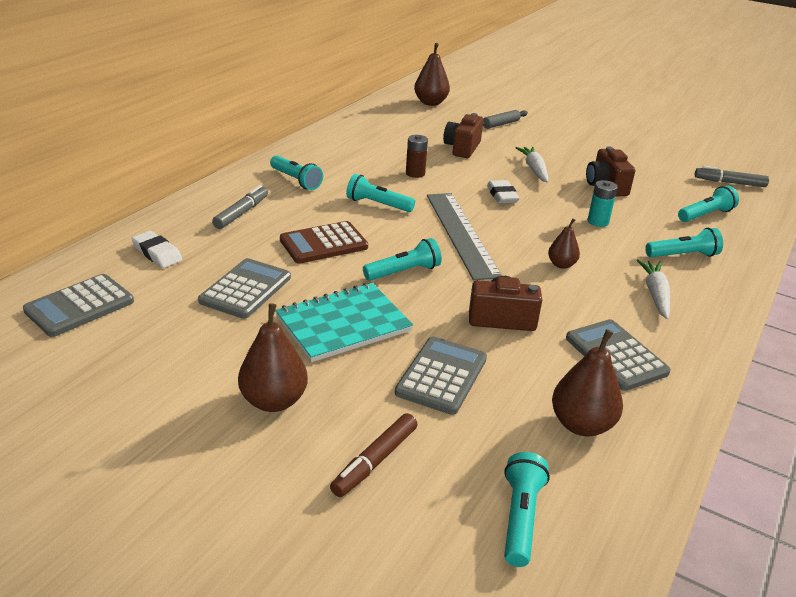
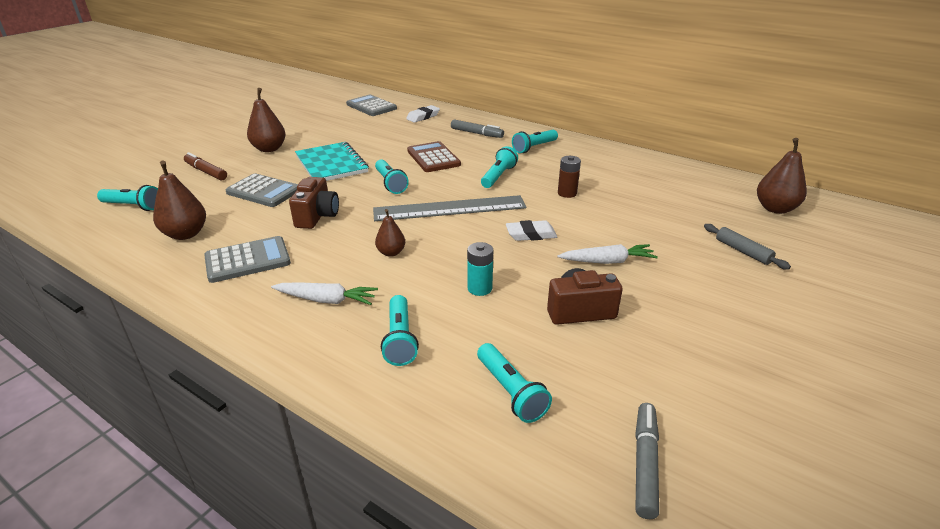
camera: 95 degrees right, 0 degrees up
(245, 289) = (378, 139): grey calculator -> none
(462, 148) = (644, 220): brown camera -> none

